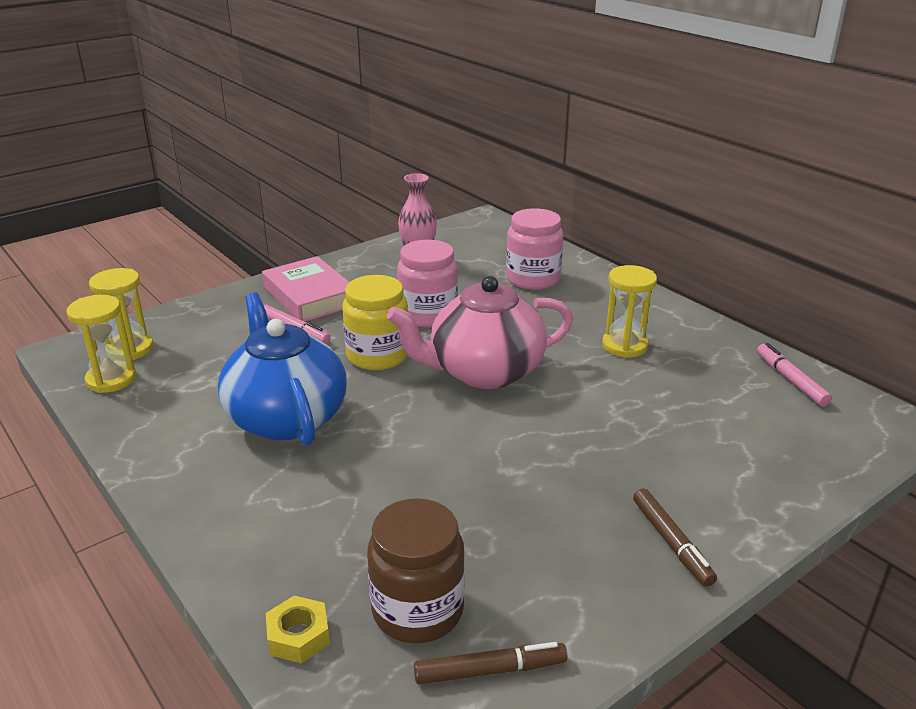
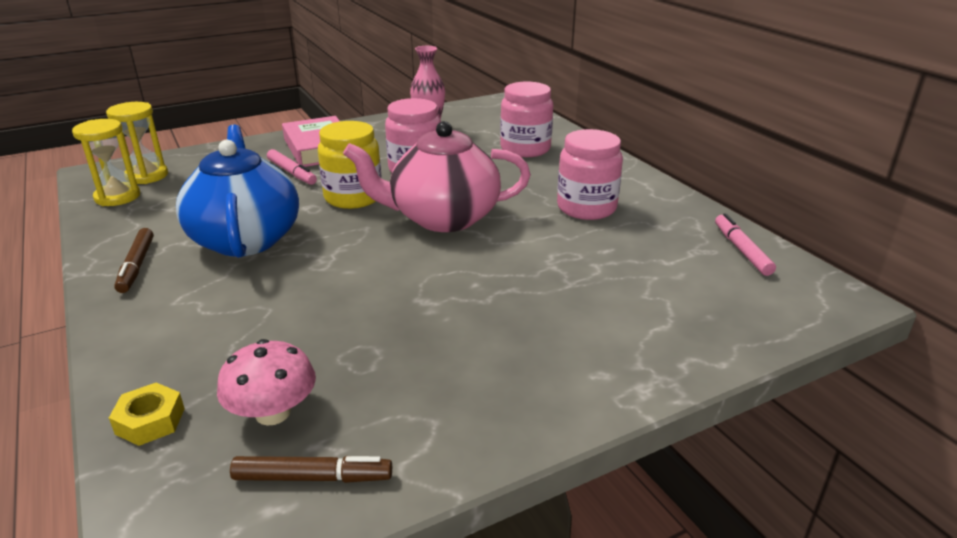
camera: 10 degrees right, 0 degrees up
(417, 610) = (273, 413): brown jar -> pink mushroom
(624, 346) = (586, 208): yellow hourglass -> pink jar
(671, 542) = (554, 382): brown marker -> brown marker (137, 266)

